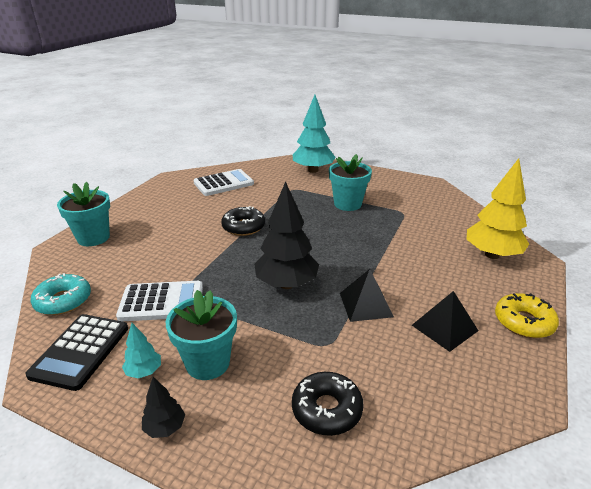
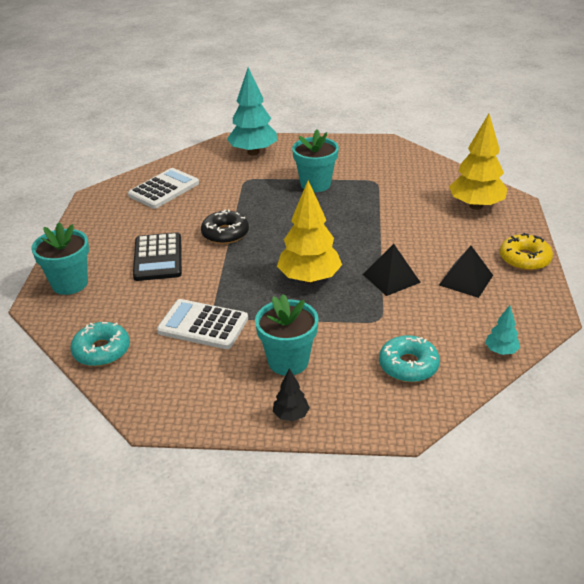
camera: 20 degrees left, 5 degrees up
(80, 351) = (164, 386): black calculator -> black calculator (158, 258)
(144, 372) = (238, 384): turquoise tree -> turquoise tree (501, 351)
(161, 302) = (203, 325): white calculator -> white calculator turned 135 degrees counterclockwise
(286, 284) = (309, 278): black tree -> yellow tree
(326, 409) = (408, 365): black donut -> turquoise donut

